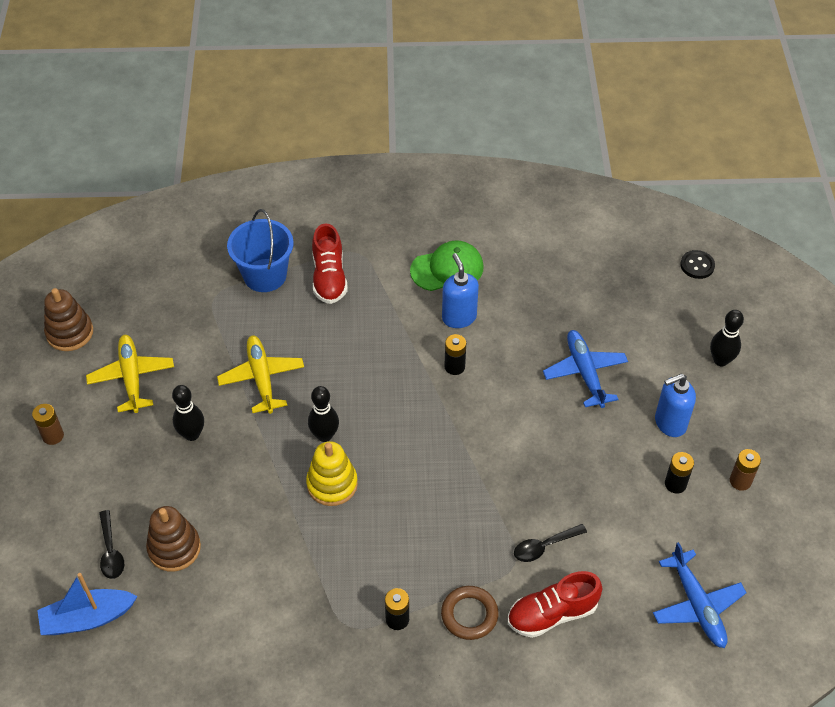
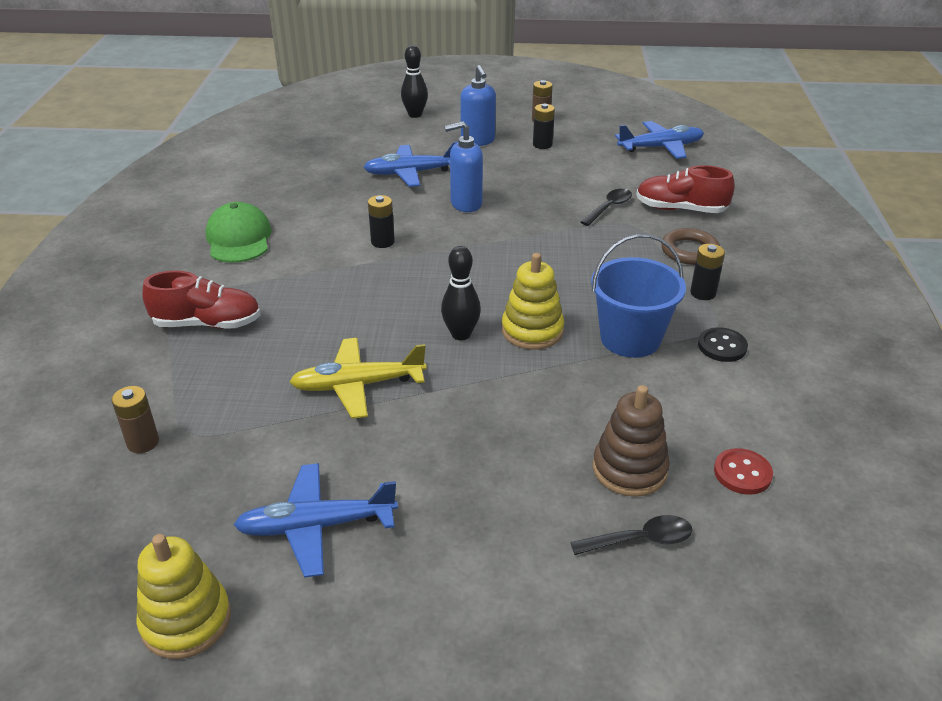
camera: 85 degrees left, 15 degrees down
(53, 436) = (415, 632): brown battery -> brown battery (143, 442)
(70, 333) = (186, 620): brown stacking toy -> yellow stacking toy
(88, 618) = (755, 563): blue boat -> none
(132, 378) = (317, 526): yellow plane -> blue plane
(168, 621) = (742, 473): none -> red button
(192, 434) = (440, 454): black bowling pin -> none
(265, 275) = (173, 380): blue bucket -> blue bucket (630, 338)
(459, 317) = (314, 235): blue soap dispenser -> blue soap dispenser (465, 204)
(544, 546) = (609, 208): black spoon -> black spoon turned 120 degrees counterclockwise
(552, 614) = (680, 209): red shoe -> red shoe turned 120 degrees clockwise
(697, 265) = (303, 113): black button -> black button (722, 346)

